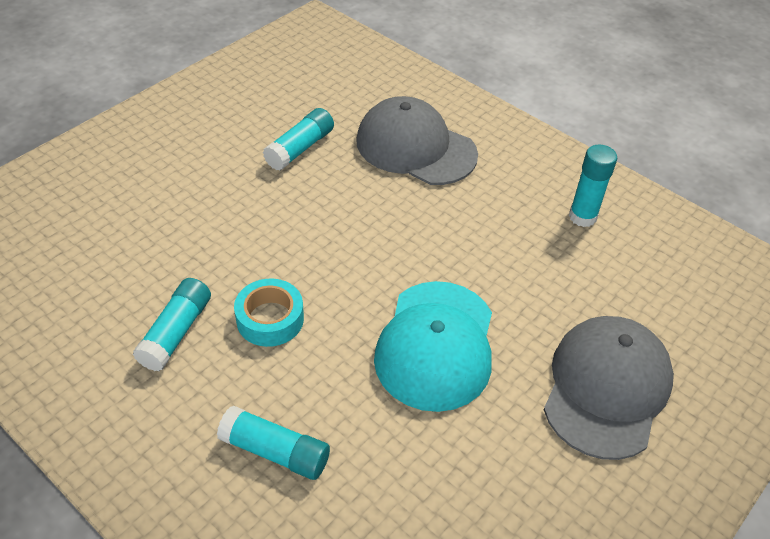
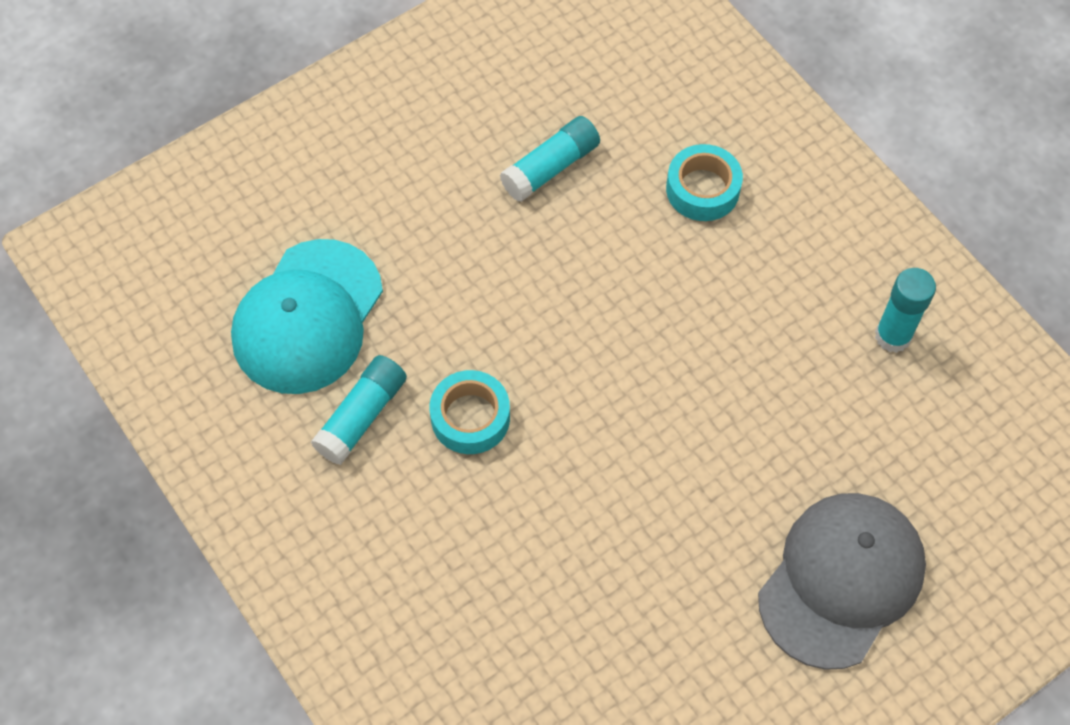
camera: 15 degrees right, 15 degrees up
(275, 451) = (449, 584): turquoise glue stick -> none
(415, 147) = (702, 189): grey cap -> turquoise tape
(436, 345) = (656, 487): turquoise cap -> turquoise cap (308, 317)

